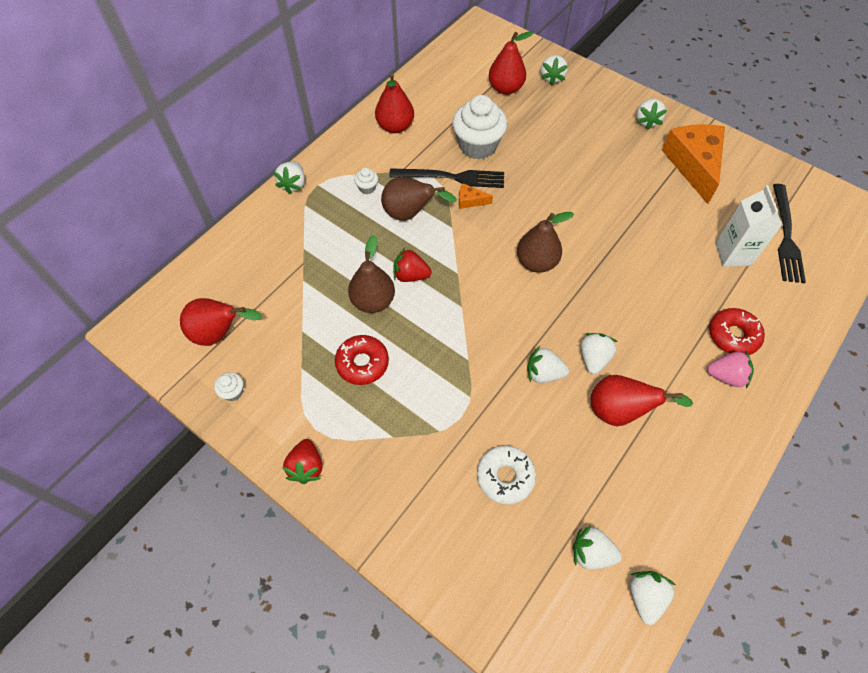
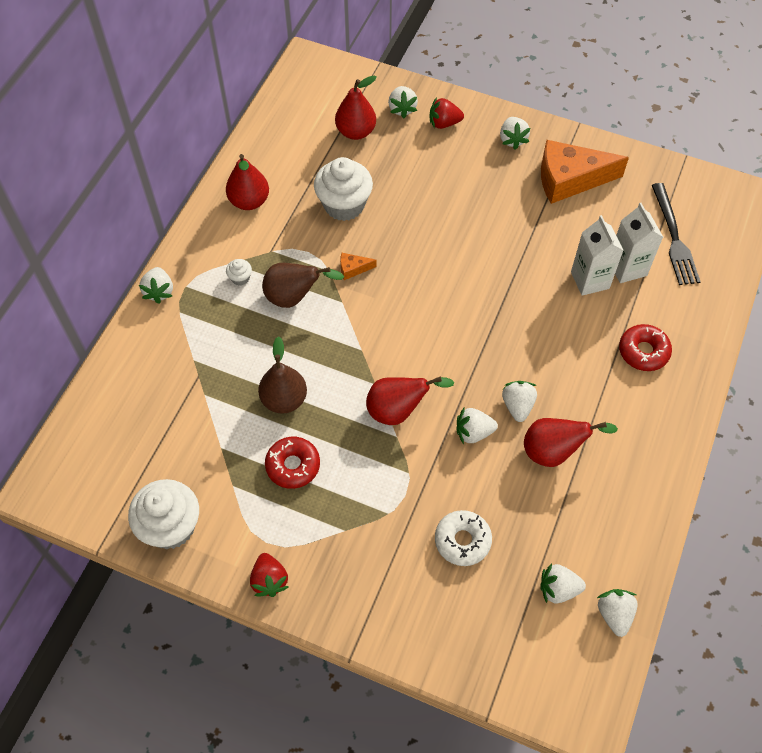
camera: 15 degrees left, 0 degrees up
(220, 333) = (136, 471): red pear -> red pear (398, 410)
(233, 392) = (171, 526): white cupcake -> white cupcake, size x2.34
(410, 275) = (314, 363): red strawberry -> red strawberry (444, 123)
(452, 177) = (326, 247): black fork -> none
(536, 262) = (438, 320): brown pear -> none
(693, 165) = (570, 179): orange cheese -> orange cheese turned 75 degrees counterclockwise
(693, 257) = (590, 280): none -> white carton
(726, 376) = (644, 393): pink strawberry -> none

